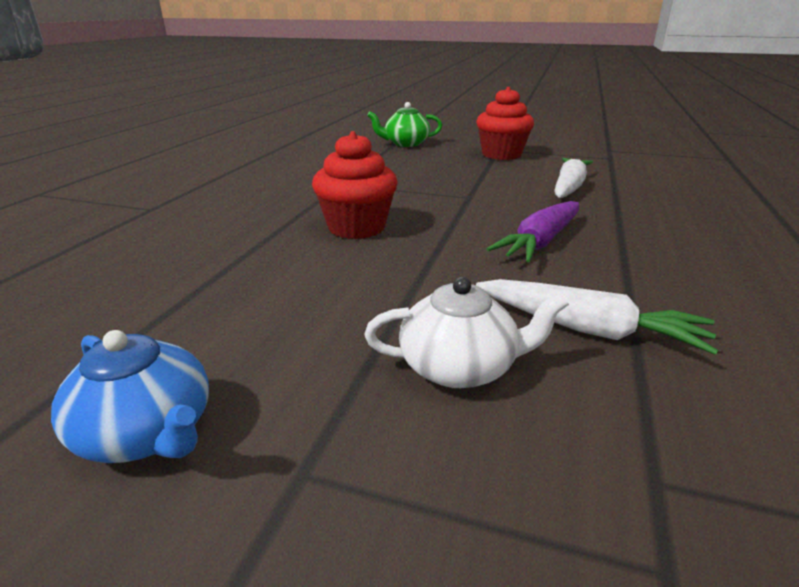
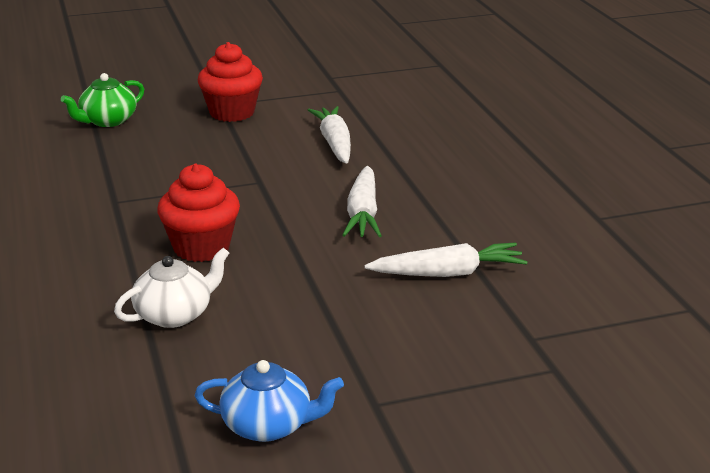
camera: 35 degrees left, 0 degrees up
(460, 367) = (398, 324): white teapot -> white teapot (175, 314)
(540, 242) = (363, 213): purple carrot -> white carrot

